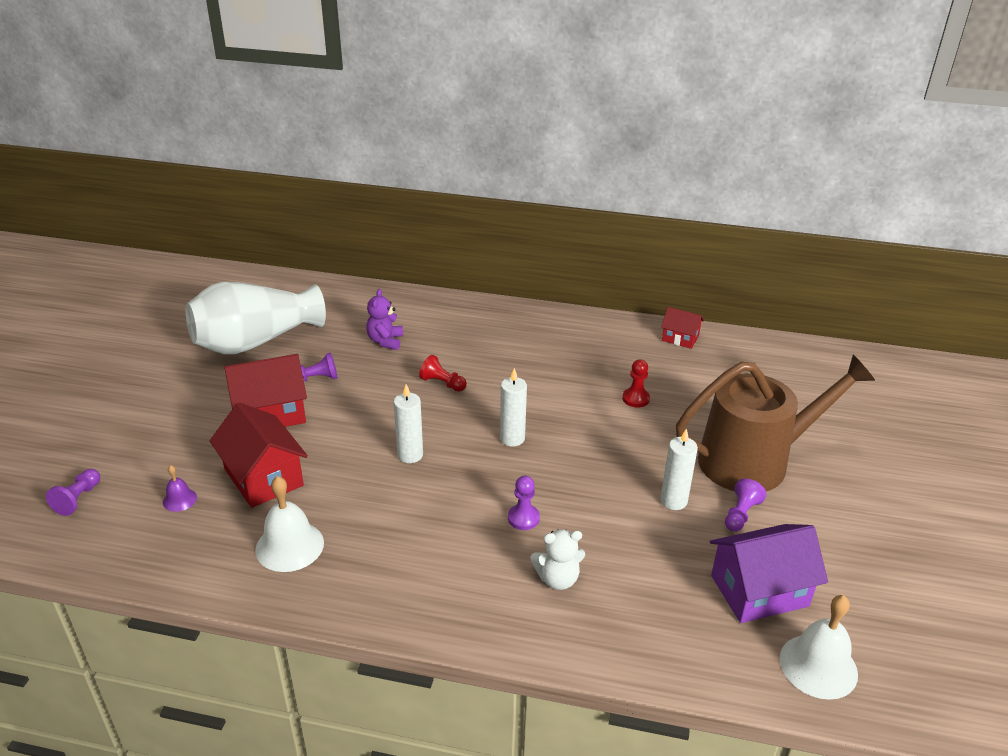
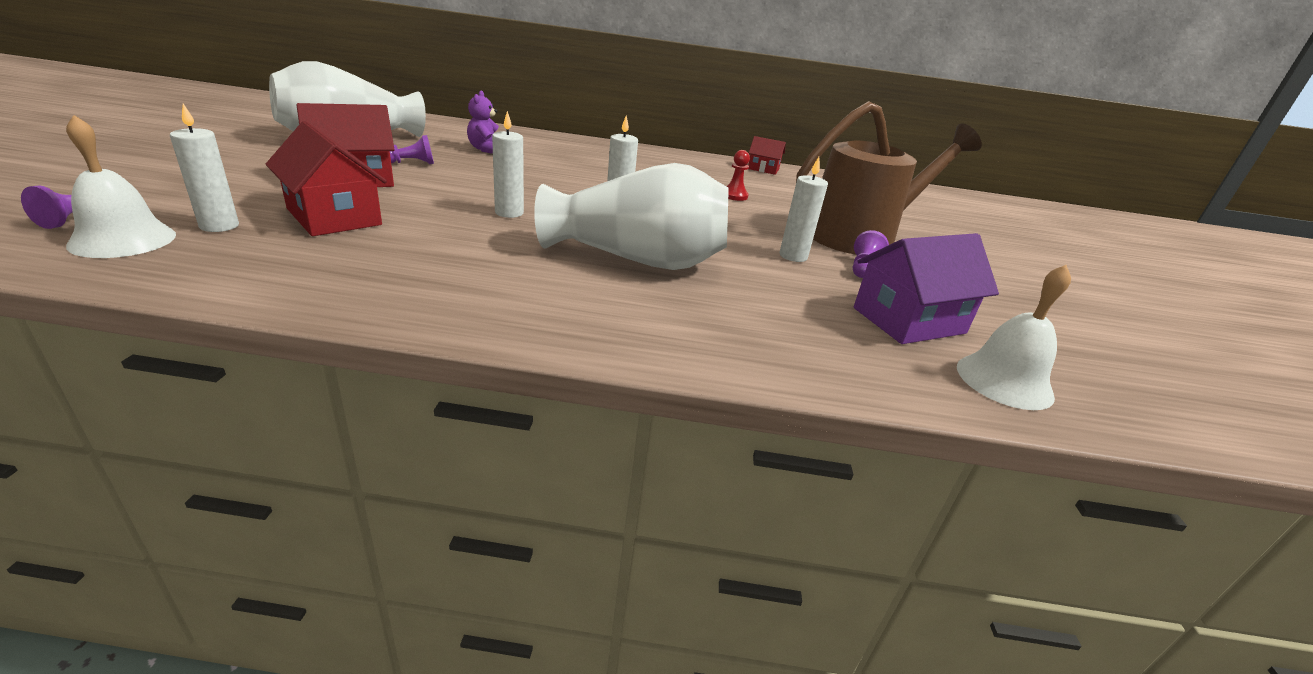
camera: 10 degrees left, 5 degrees down
(179, 499) = (219, 226): purple bell -> white candle
(289, 546) = (354, 266): white bell -> white bell (123, 239)
(442, 383) = (544, 175): red pawn -> none
(523, 518) = (638, 259): purple pawn -> white vase
(557, 579) = (685, 304): white teddy bear -> none

